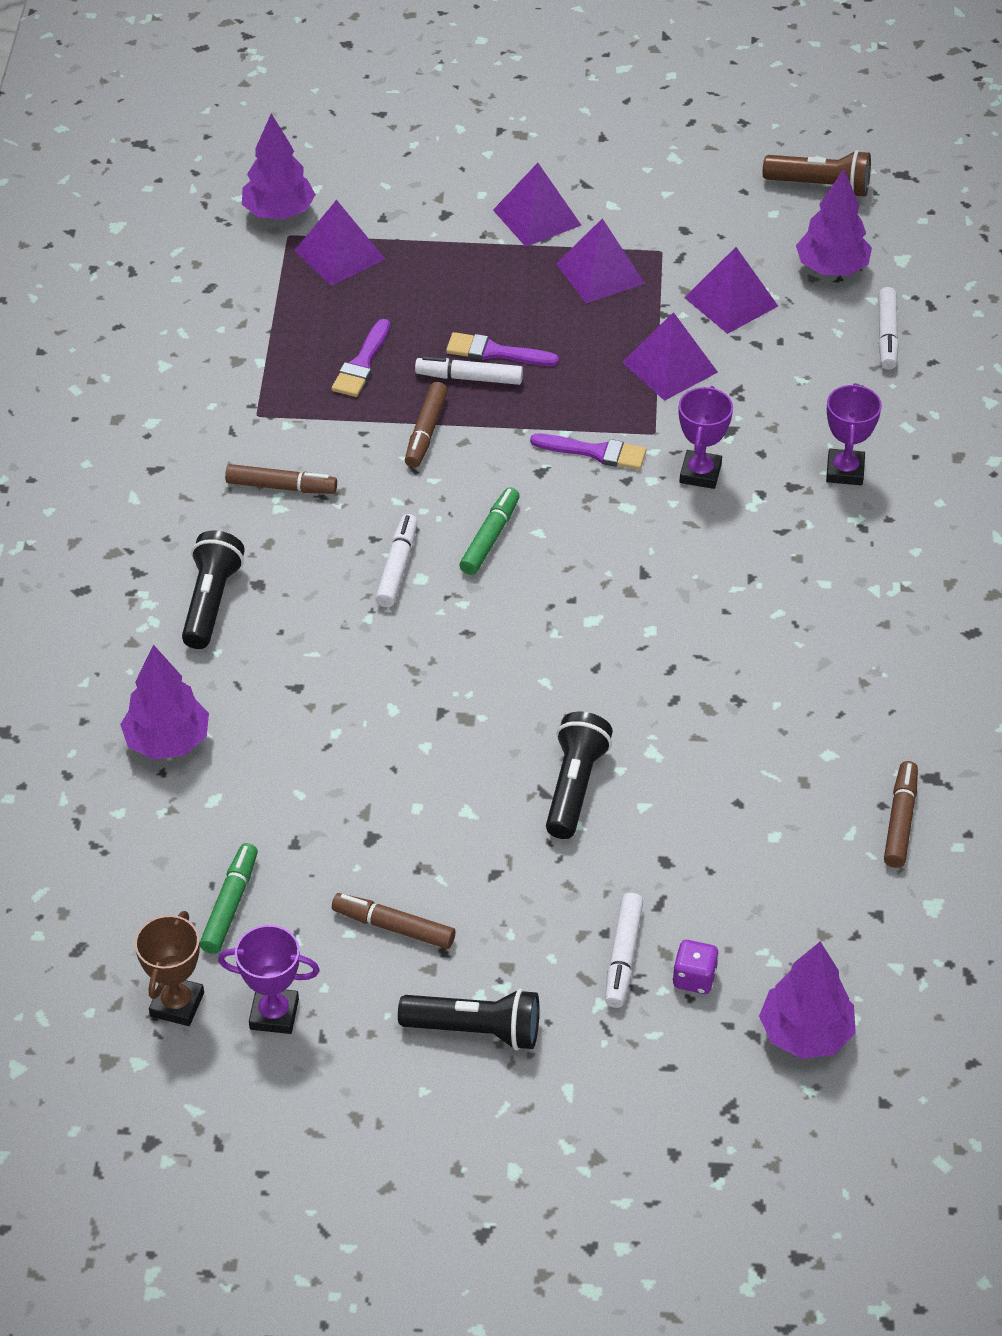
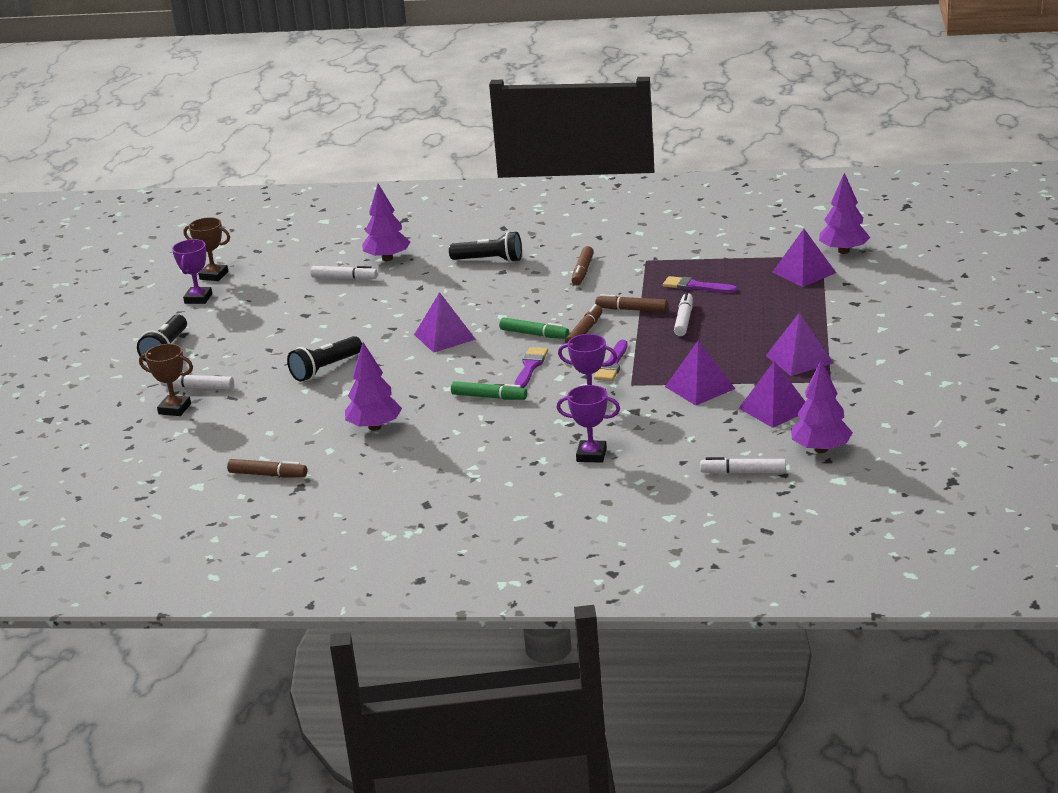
camera: 95 degrees right, 20 degrees down
(230, 904) = (272, 283): green marker -> green marker (489, 397)
(393, 927) = (242, 324): brown marker -> brown marker (585, 332)
(397, 567) = (511, 308): white marker -> white marker (344, 278)
(495, 352) = (710, 327): purple brush -> purple brush (530, 367)
(537, 217) = (858, 334): purple pyramid -> purple pyramid (444, 337)
(574, 786) = (325, 369): black flashlight -> black flashlight turned 120 degrees clockwise
(694, 978) = (174, 409): purple dice -> brown trophy
(805, 1034) = (122, 443): purple tree -> purple tree (374, 427)
(820, 186) = (925, 444): brown flashlight -> none

